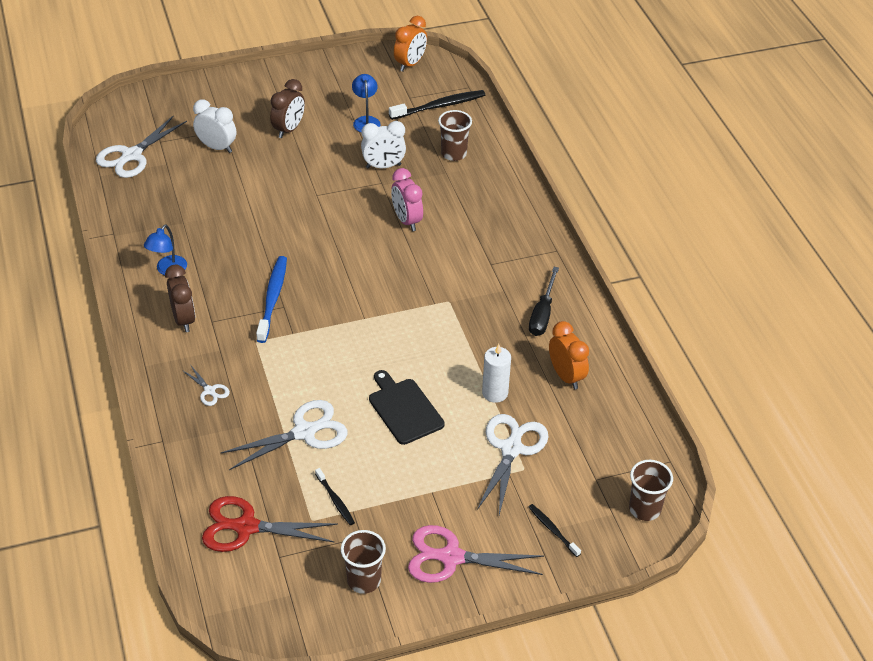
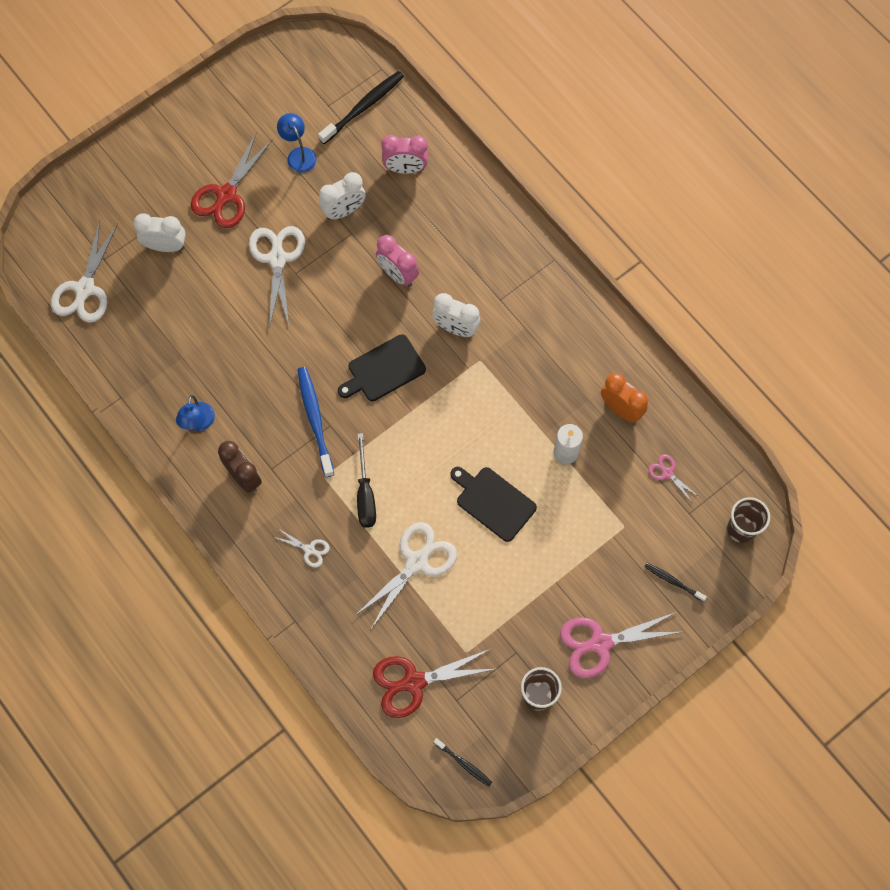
camera: 20 degrees left, 25 degrees up
(289, 129) = (226, 195): brown clock -> red scissors
(335, 500) = (477, 624): black toothbrush -> black toothbrush (464, 764)
(356, 282) = (383, 370): none -> black cutting board
(410, 64) = (308, 57): orange clock -> none
(439, 272) = (456, 328): none -> white clock
(454, 154) = (405, 168): brown cup -> pink clock
(511, 449) = (605, 509): white scissors -> white scissors (277, 259)
(542, 314) = (571, 343): black screwdriver -> black screwdriver (365, 494)
(589, 440) = (667, 473): none -> pink scissors

